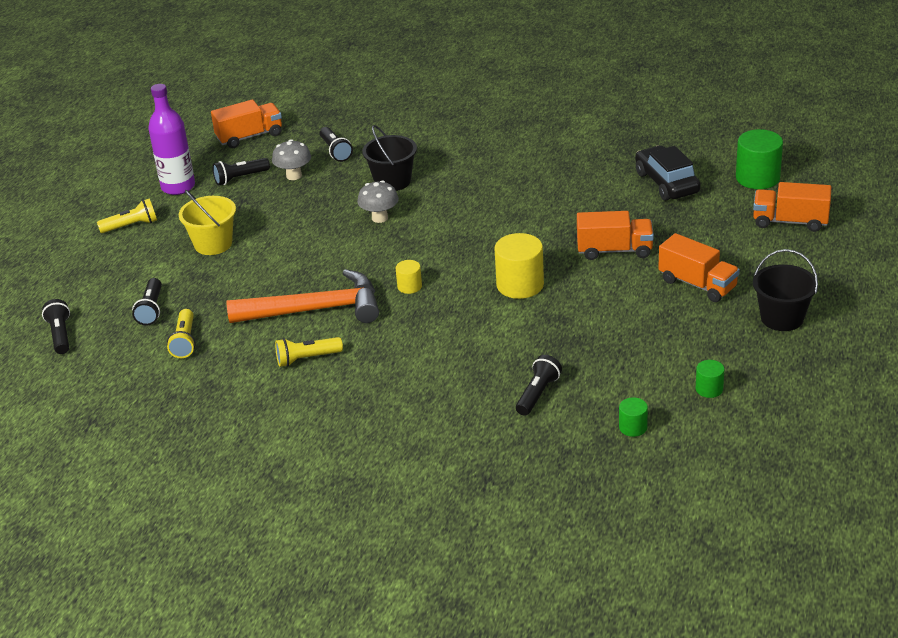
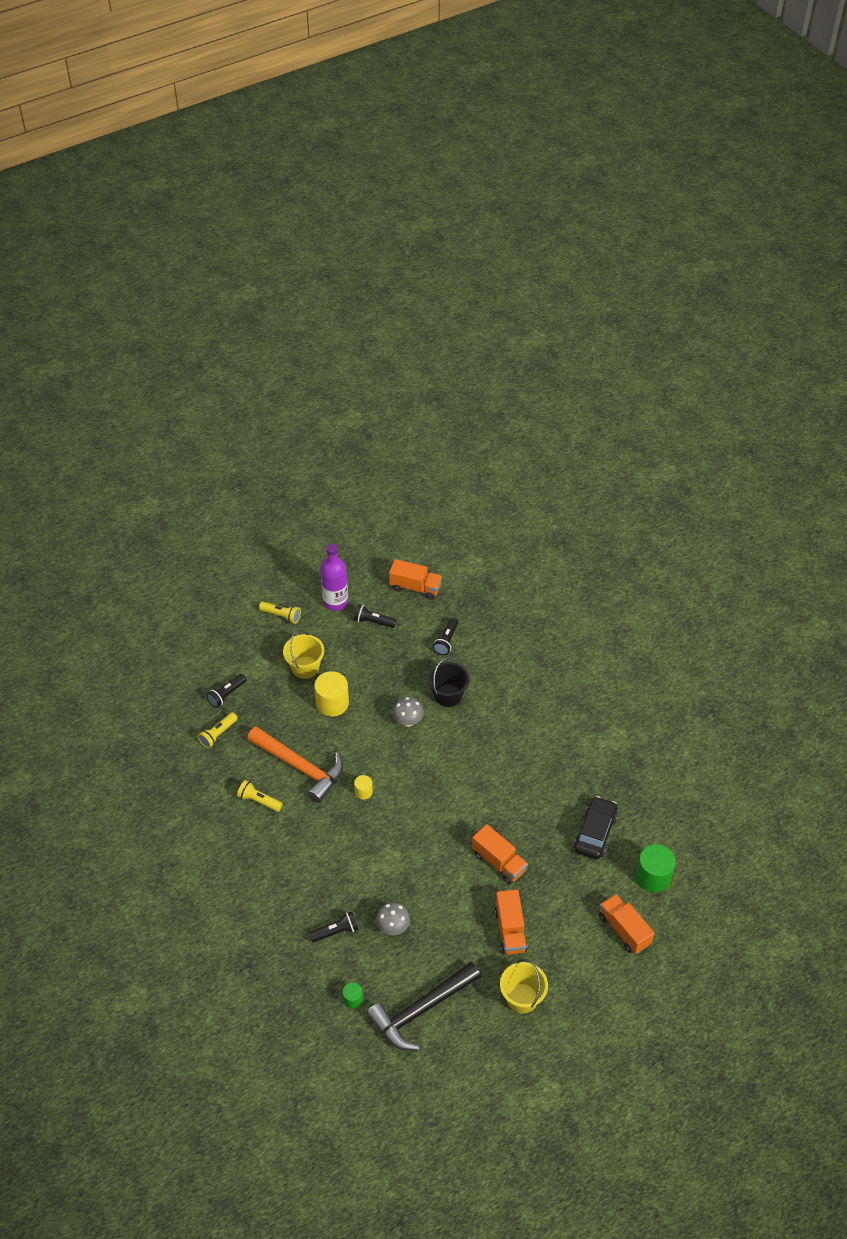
camera: 40 degrees right, 15 degrees up
(60, 335) = (169, 676): black flashlight -> none
(294, 176) = (402, 644): grey mushroom -> grey mushroom (393, 927)
(520, 285) = (419, 843): yellow cylinder -> yellow cylinder (332, 703)
(709, 389) = (421, 1011): green cylinder -> black hammer
(782, 318) = (522, 998): black bucket -> yellow bucket

